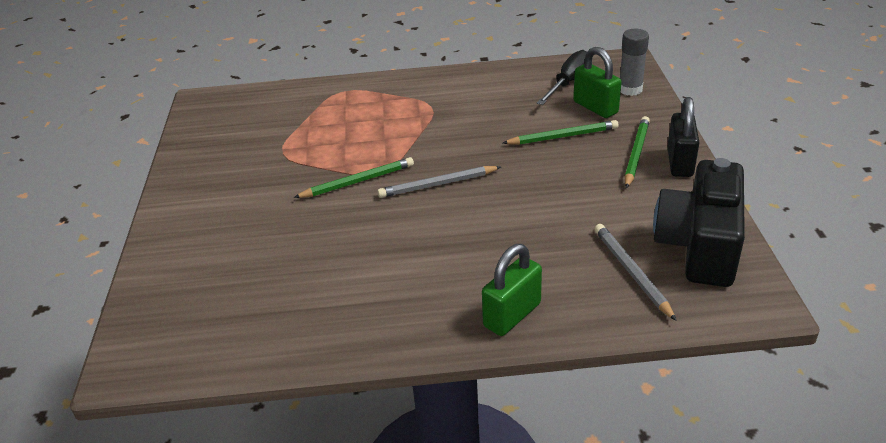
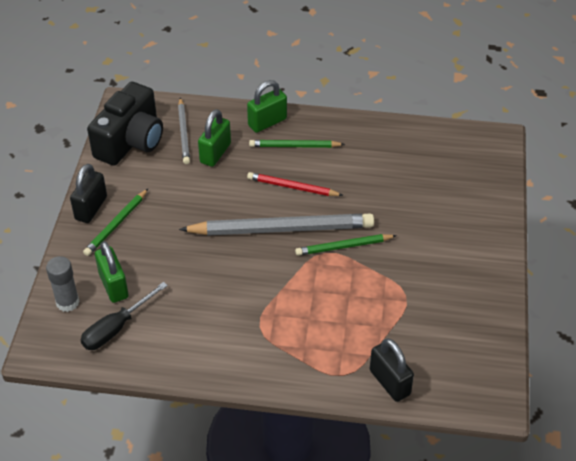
camera: 170 degrees left, 10 degrees up
(298, 94) = (389, 382): none -> black padlock
(437, 184) = (281, 229): grey pencil -> grey pencil, size x1.89
(439, 231) = (292, 187): none -> red pencil
(563, 136) = (161, 257): green pencil -> green pencil (294, 146)
(567, 253) = (215, 153): none -> green padlock

